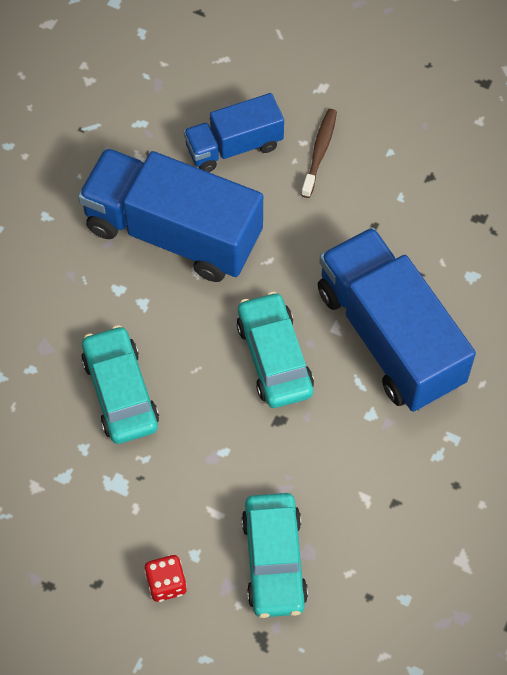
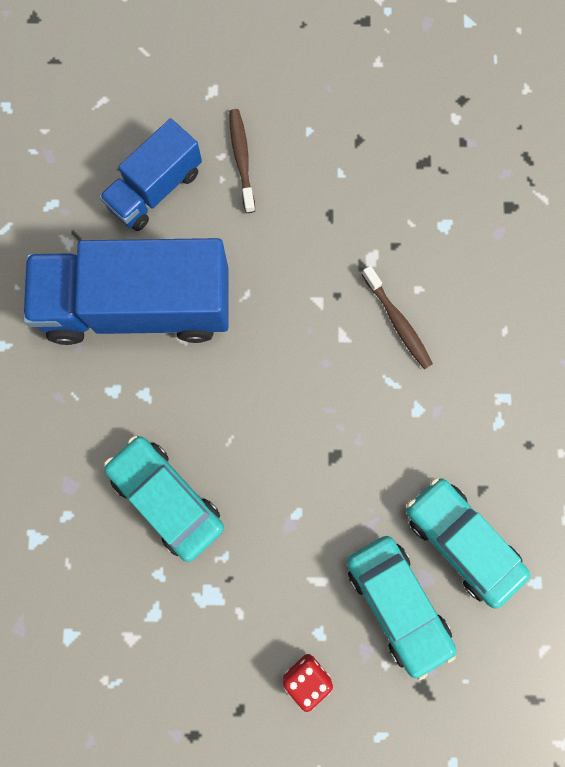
camera: 25 degrees left, 15 degrees up
(274, 357) = (299, 393): turquoise car -> turquoise car (462, 541)
(389, 337) = (397, 322): blue truck -> brown toothbrush

